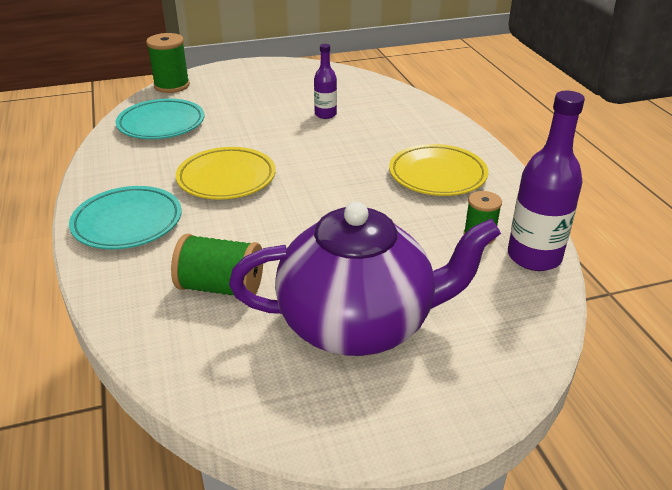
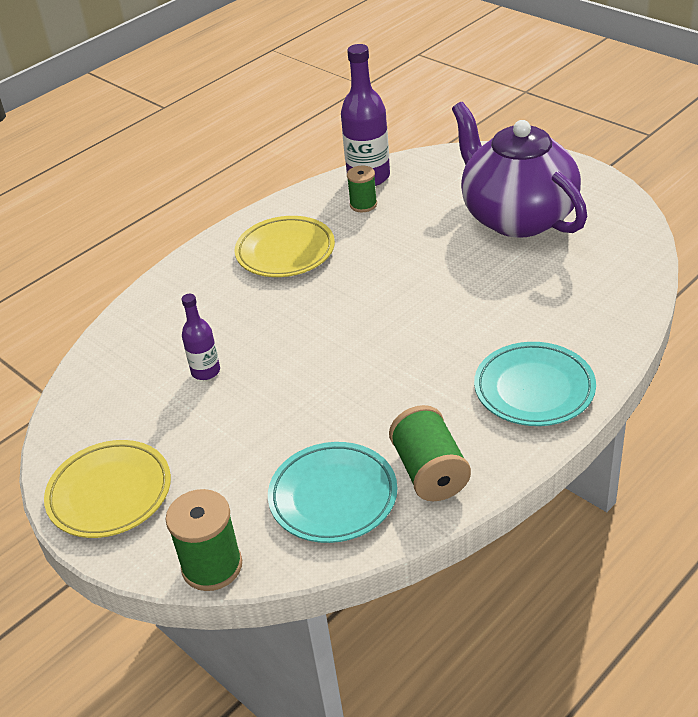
camera: 115 degrees left, 5 degrees up
(221, 287) = (550, 289): green spool -> green spool (430, 472)
(226, 178) = (403, 371): yellow plate -> yellow plate (110, 493)

